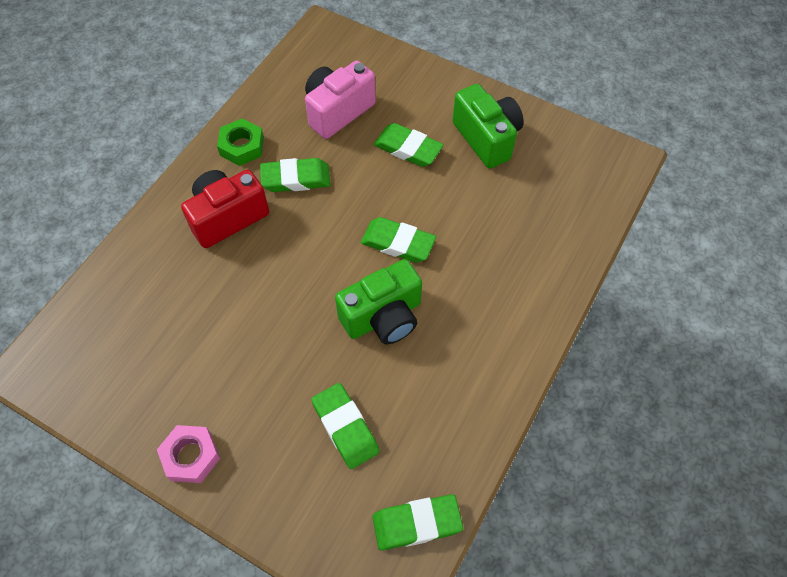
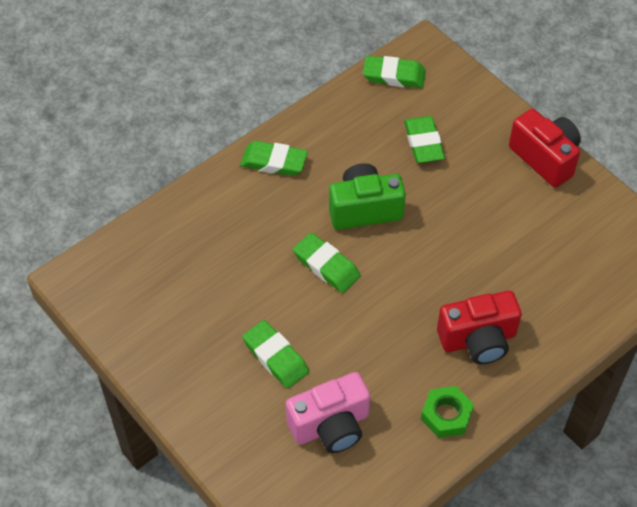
camera: 160 degrees left, 5 degrees down
(191, 456) = (545, 158): pink nut -> red camera
(296, 179) = (400, 359): green eraser -> green eraser (274, 162)
(487, 138) = (191, 343): green camera -> none

